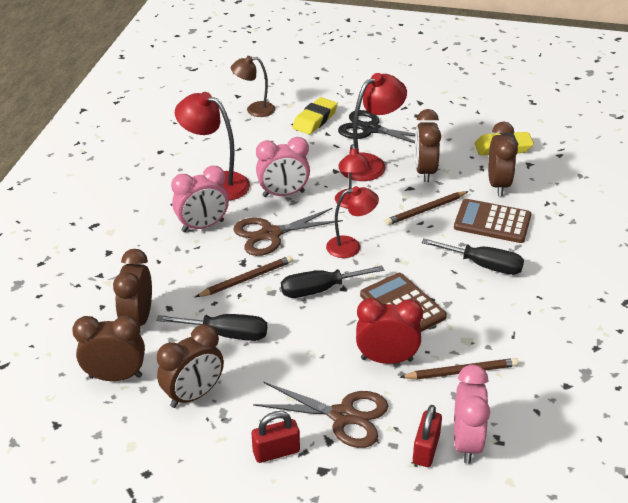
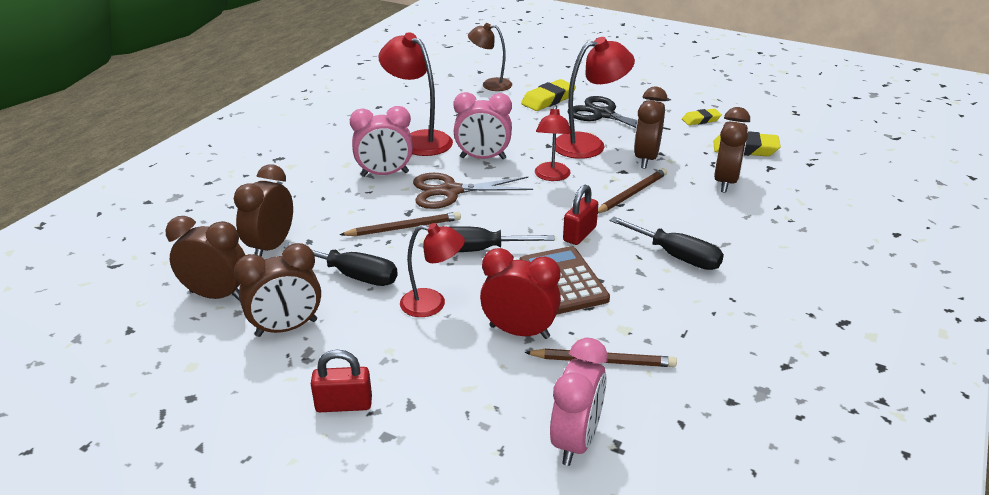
camera: 15 degrees right, 5 degrees down
(343, 416) = (440, 381): brown scissors -> none
(351, 246) = (531, 215): red lamp -> red lamp (432, 304)
(426, 210) = (631, 194): brown pencil -> brown pencil turned 150 degrees clockwise
(426, 449) = (521, 438): red padlock -> red padlock (579, 234)
(456, 122) = (701, 120): none -> yellow eraser
(492, 222) = (704, 215): brown calculator -> none

